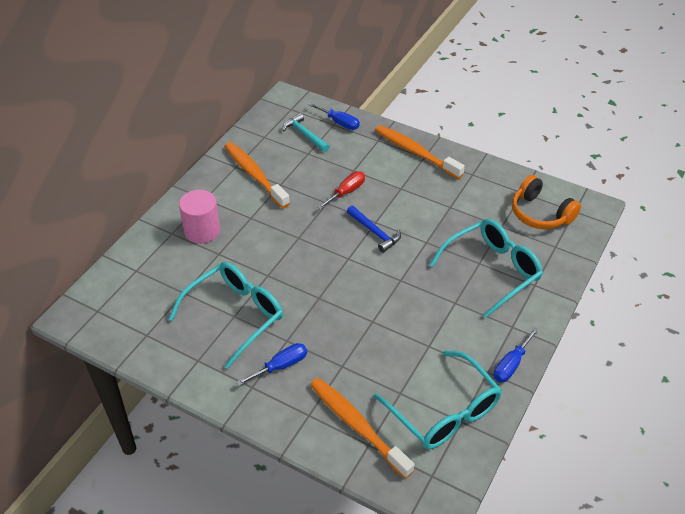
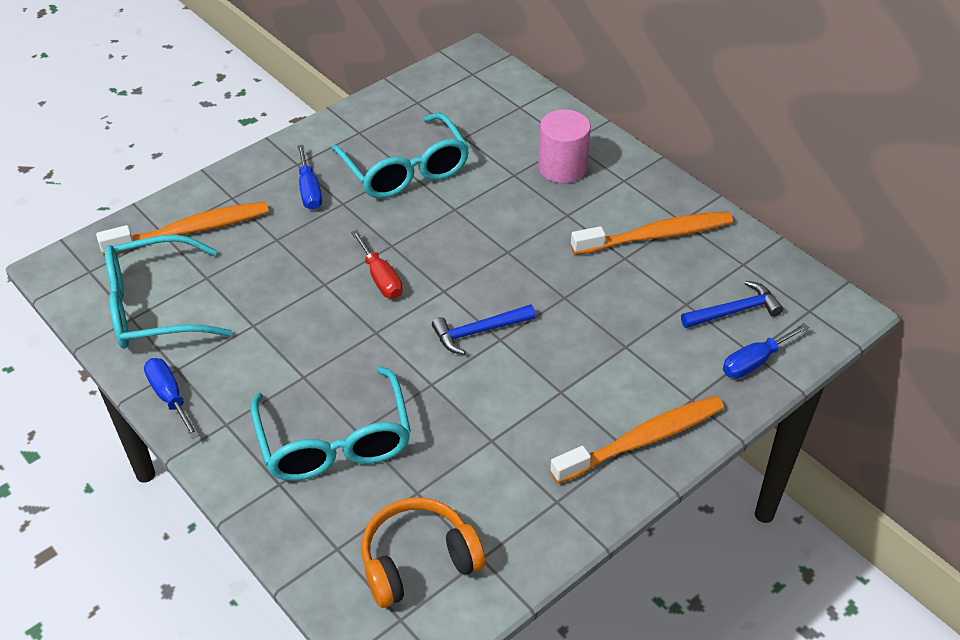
camera: 110 degrees right, 0 degrees up
(305, 134) = (734, 311): turquoise hammer -> blue hammer
(346, 192) = (578, 324): red screwdriver -> red screwdriver (380, 278)

